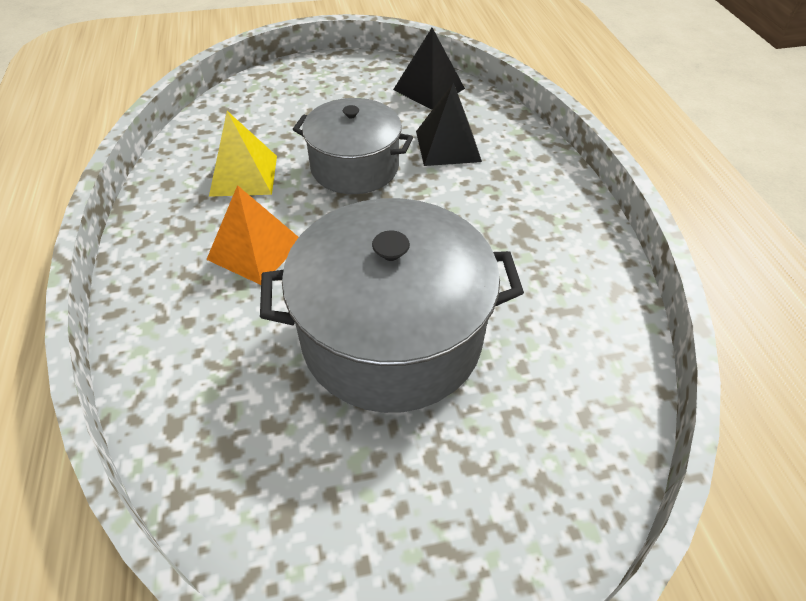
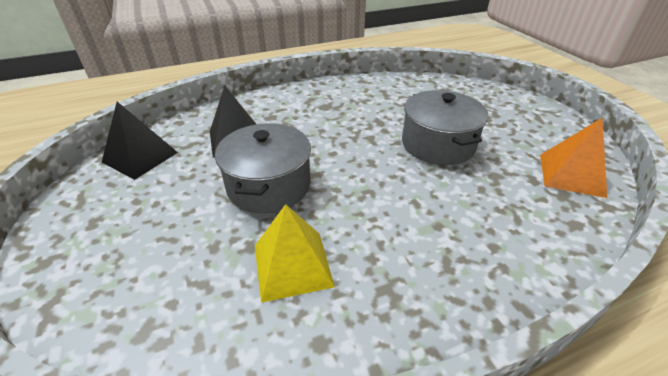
camera: 100 degrees left, 10 degrees down
(255, 250) = (396, 225): orange pyramid -> orange pyramid (571, 175)
(392, 335) = (438, 144): grey pot -> grey pot, size x0.64

